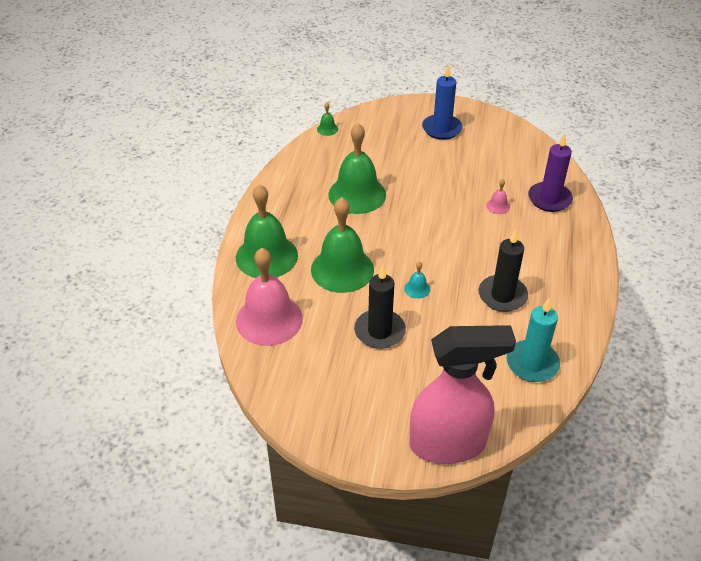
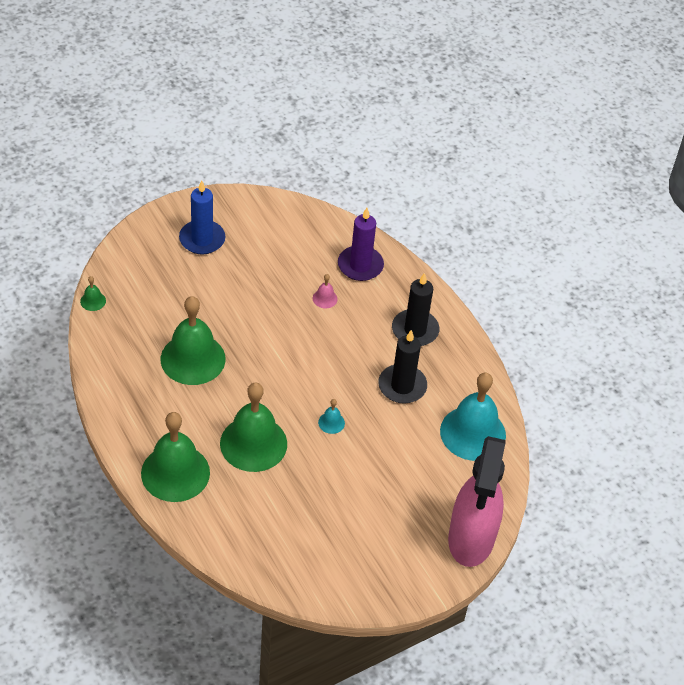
camera: 45 degrees left, 5 degrees up
(269, 319) = (239, 530): pink bell -> none
(379, 331) = (338, 481): black candle -> black candle (415, 330)
(448, 444) = (471, 539): pink spray bottle -> pink spray bottle turned 150 degrees clockwise
(532, 363) = (473, 433): turquoise candle -> turquoise bell

